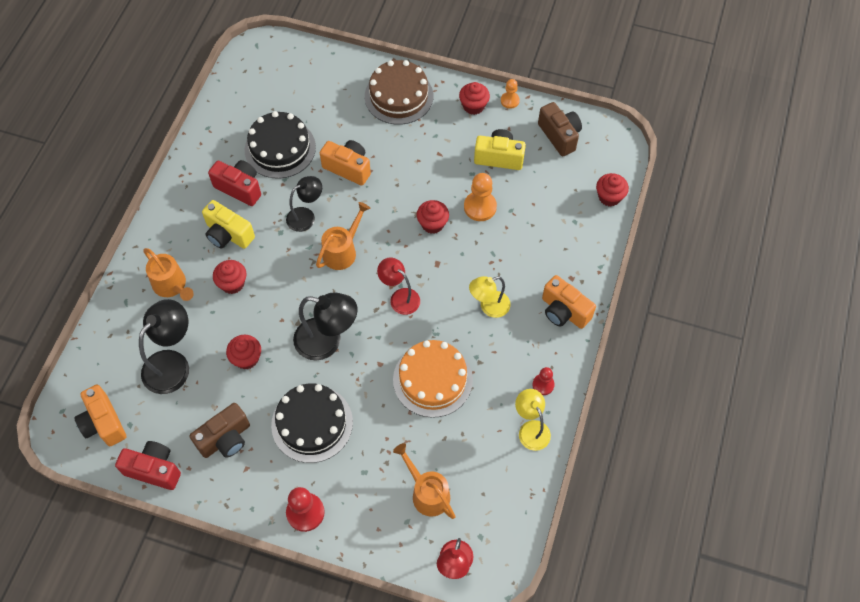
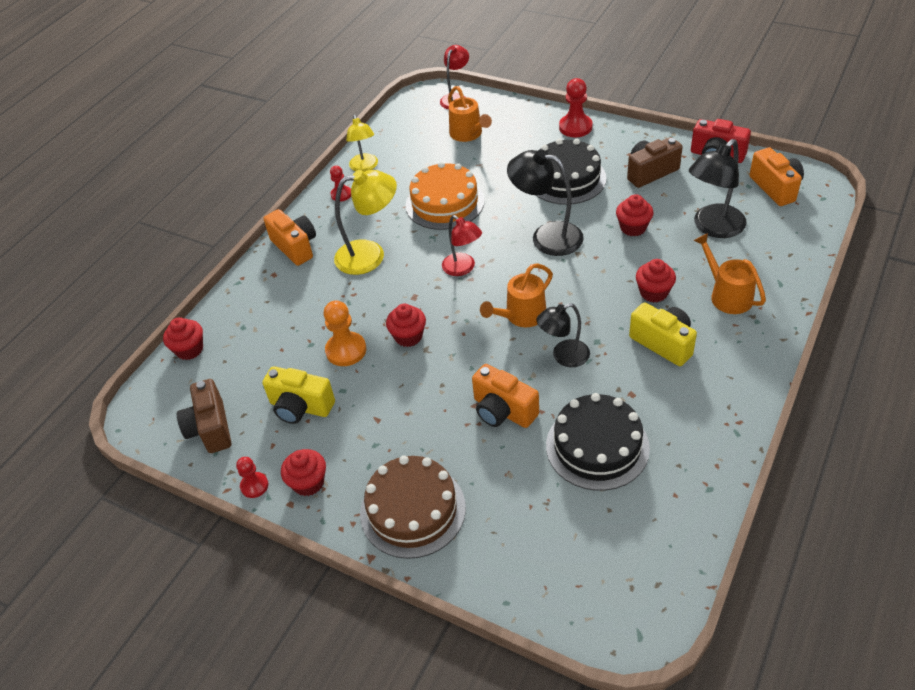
camera: 165 degrees left, 15 degrees down
(239, 188) = (653, 397): red camera -> none
(489, 307) = (370, 255): yellow lamp -> yellow lamp, size x1.55
(510, 101) = (254, 486): orange pawn -> red pawn

